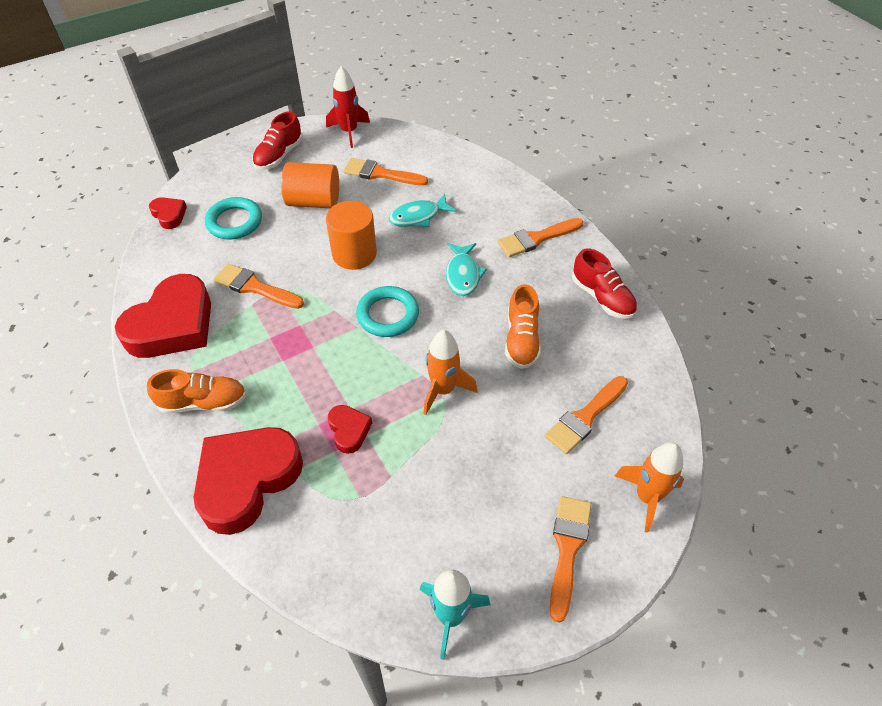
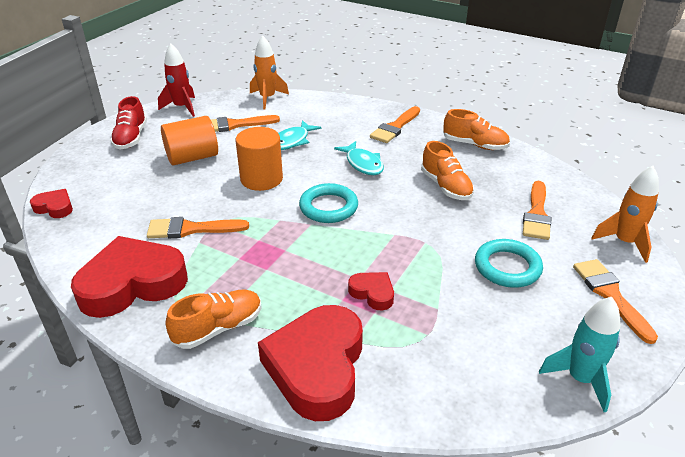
camera: 30 degrees left, 15 degrees down
(173, 325) = (132, 283): red heart -> red heart turned 120 degrees counterclockwise
(234, 222) = (128, 192): turquoise ring -> turquoise ring (507, 267)
(443, 390) = (421, 237): orange rocket -> orange rocket (267, 98)
(602, 298) = (475, 145): red shoe -> orange shoe

